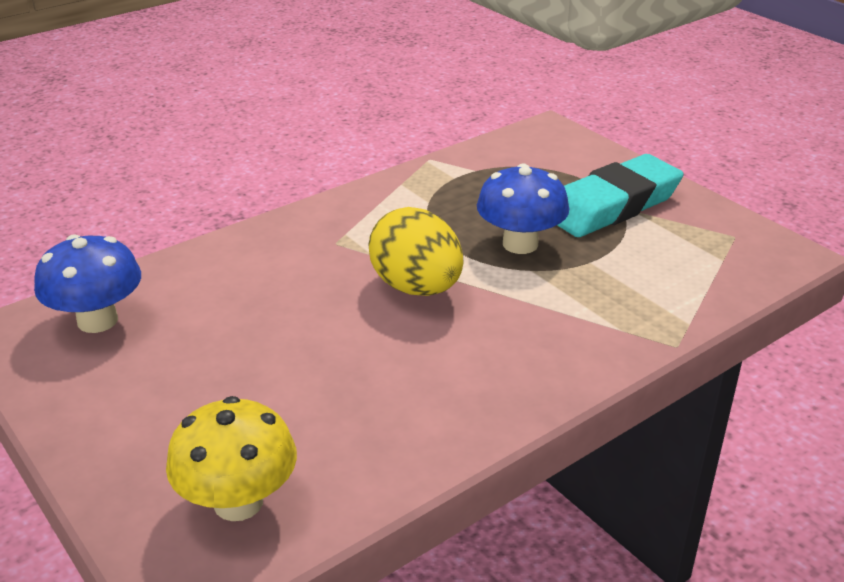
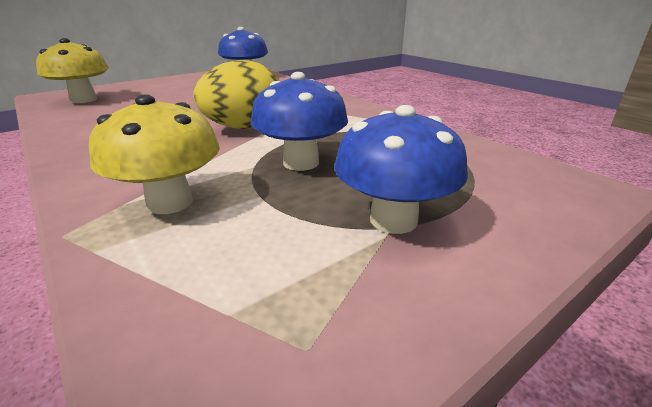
camera: 90 degrees right, 5 degrees down
(612, 205) = (393, 220): turquoise eraser -> blue mushroom
(614, 304) = (170, 202): none -> yellow mushroom

